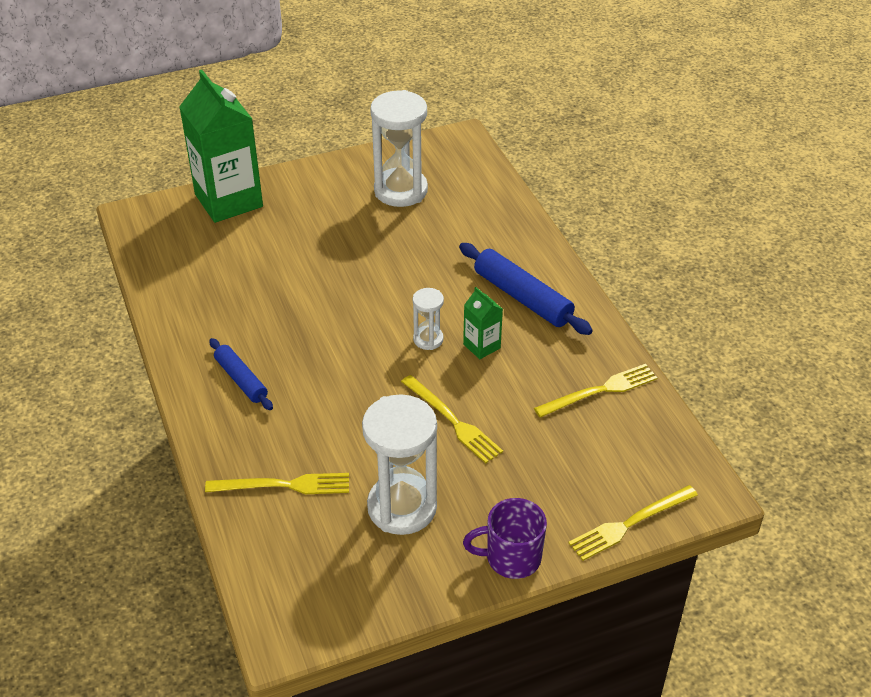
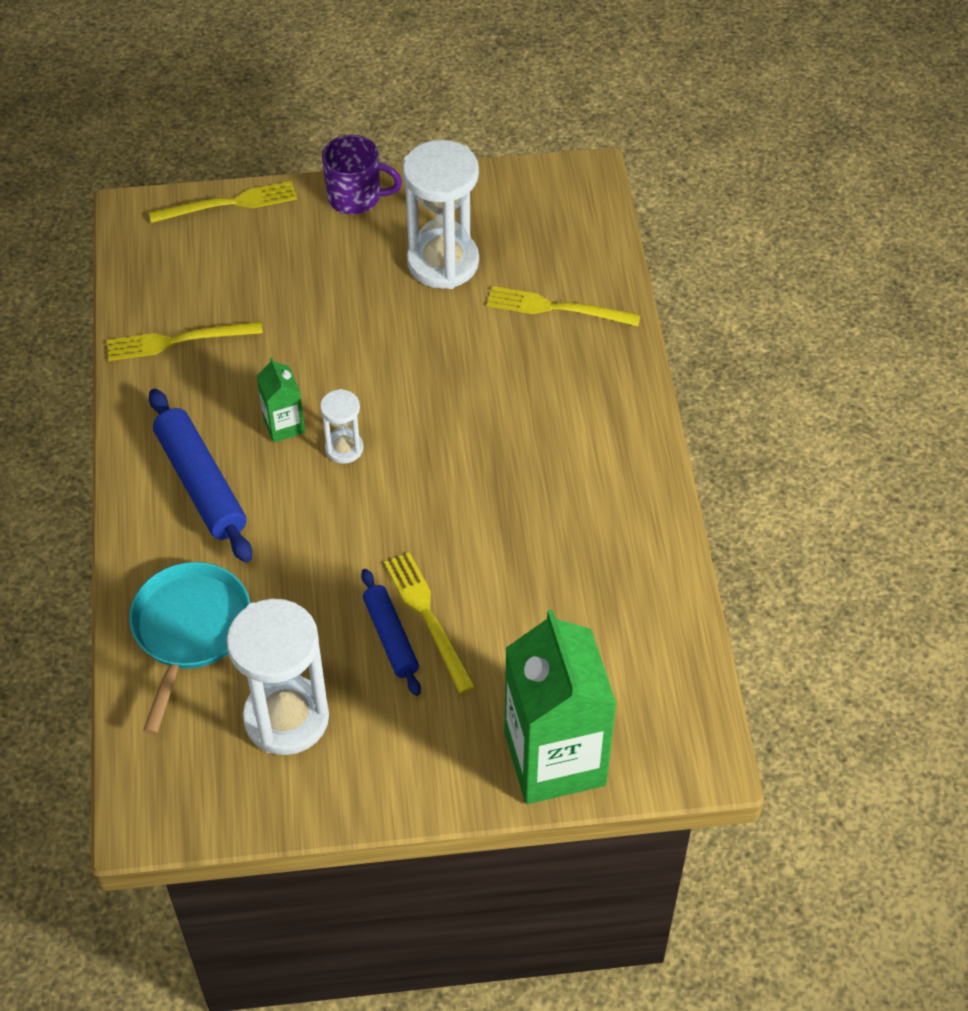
camera: 165 degrees left, 10 degrees up
(241, 379) = (582, 442): blue rolling pin -> blue rolling pin (390, 637)
(453, 421) = (356, 340): yellow fork -> yellow fork (428, 617)
(483, 219) = (190, 630): none -> turquoise pan

